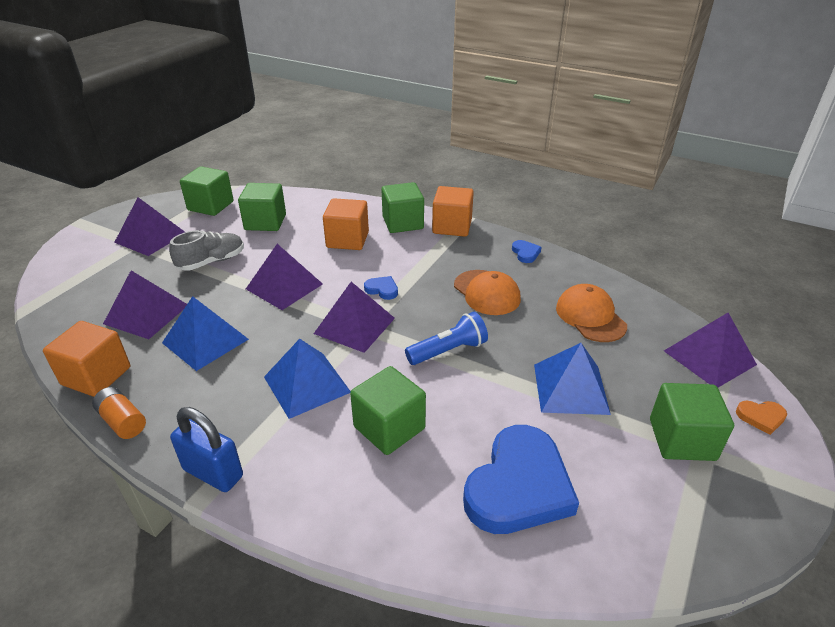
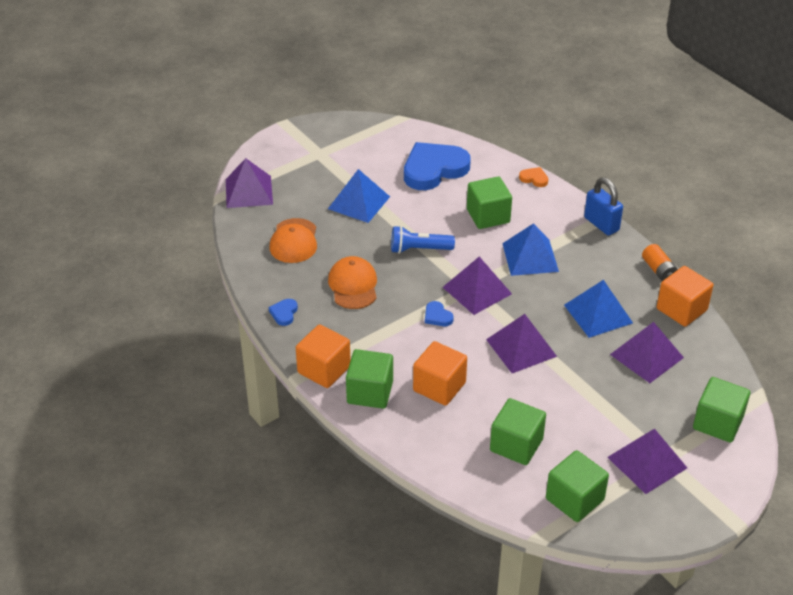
camera: 155 degrees left, 5 degrees up
(211, 262) = (583, 401): grey shoe -> none
(682, 439) = (324, 161): green cube -> green cube (717, 423)
(761, 417) = (266, 156): orange heart -> orange heart (534, 178)

